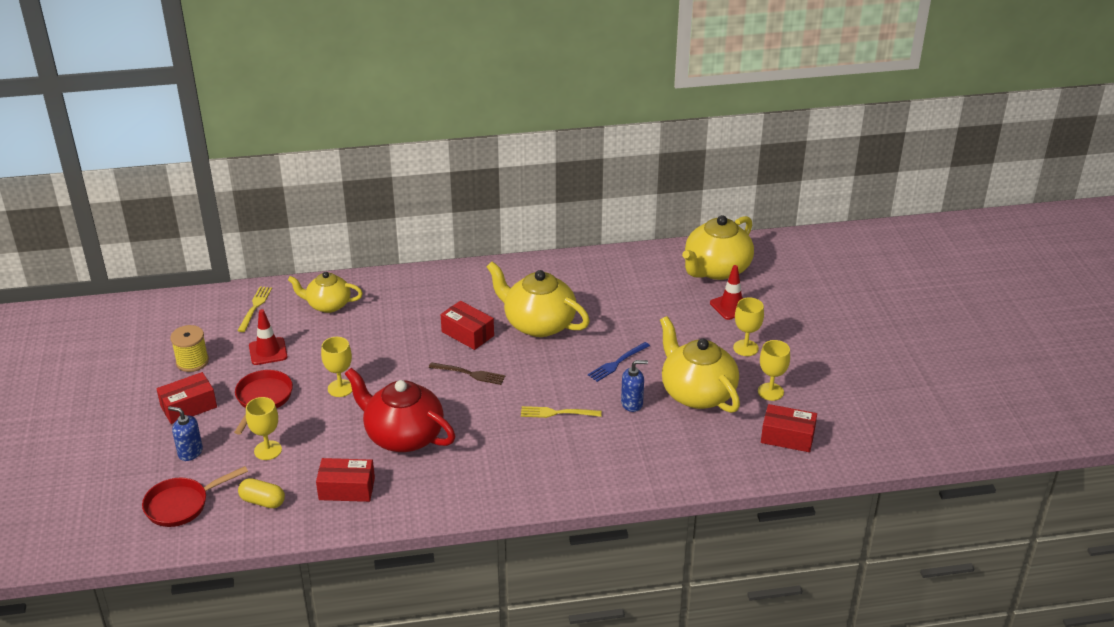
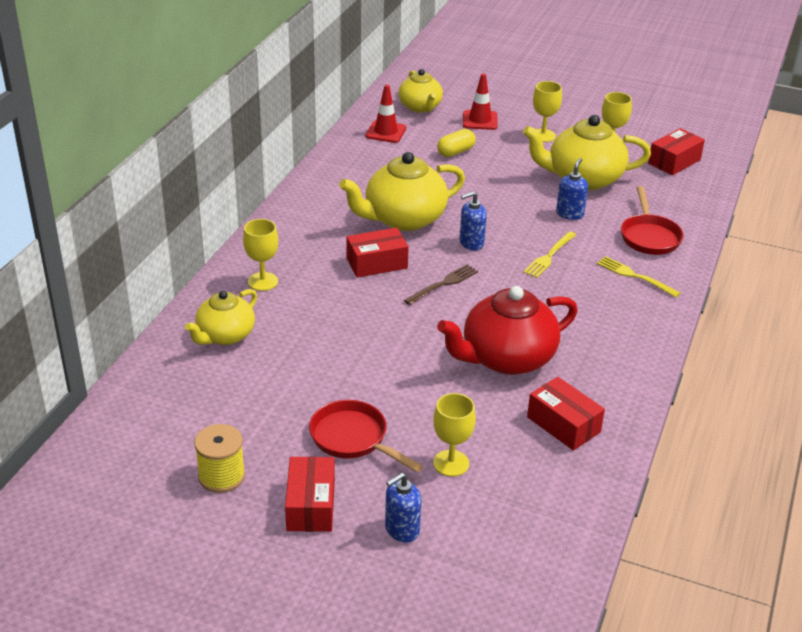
camera: 60 degrees left, 0 degrees up
(182, 505) = (496, 566): red pan -> red pan (649, 236)
(255, 307) = (166, 391): yellow fork -> yellow fork (634, 276)
(262, 501) = (539, 494): yellow capsule -> yellow capsule (455, 152)
(268, 351) = (265, 407): red traffic cone -> red traffic cone (386, 132)
(340, 388) = (387, 375): yellow goblet -> yellow goblet (263, 281)
(347, 489) = (563, 424): red box -> red box turned 75 degrees counterclockwise
(537, 367) = (471, 243): none -> blue soap dispenser
(617, 363) = (505, 200): blue fork -> none
(716, 269) = (420, 107): yellow teapot -> yellow teapot, size x0.63

